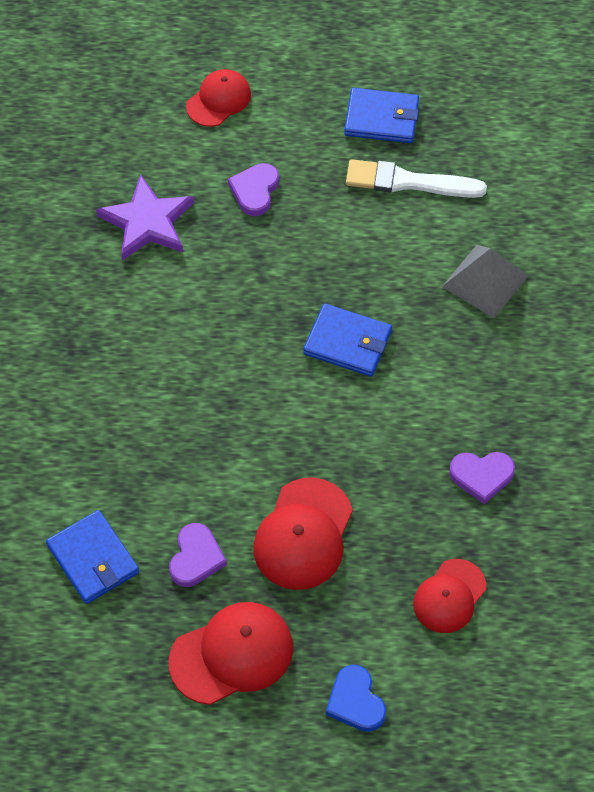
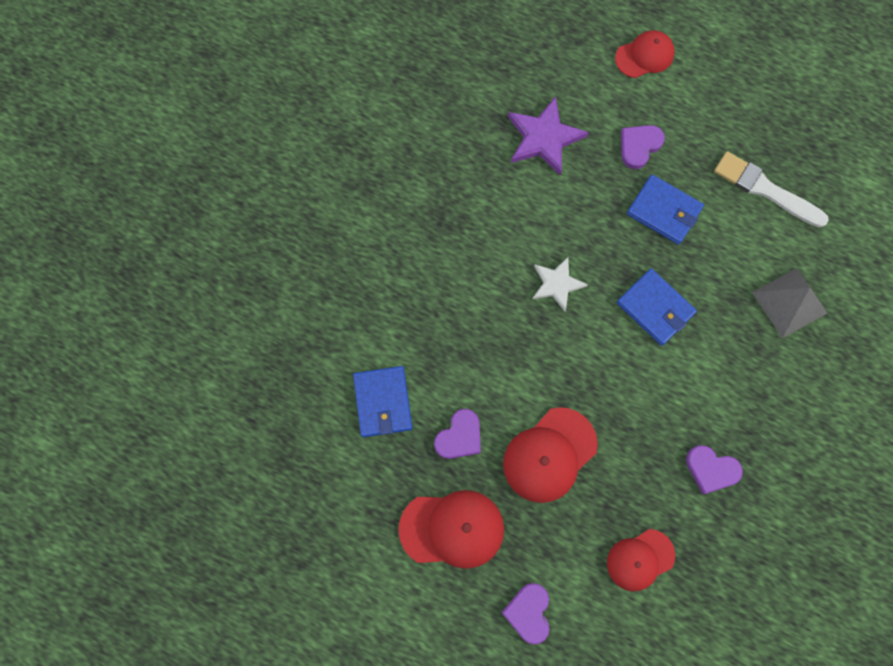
camera: 25 degrees right, 15 degrees up
(230, 361) = (556, 284): none -> white star
(355, 701) = (528, 612): blue heart -> purple heart
(382, 118) = (768, 125): blue wallet -> blue wallet (664, 211)

